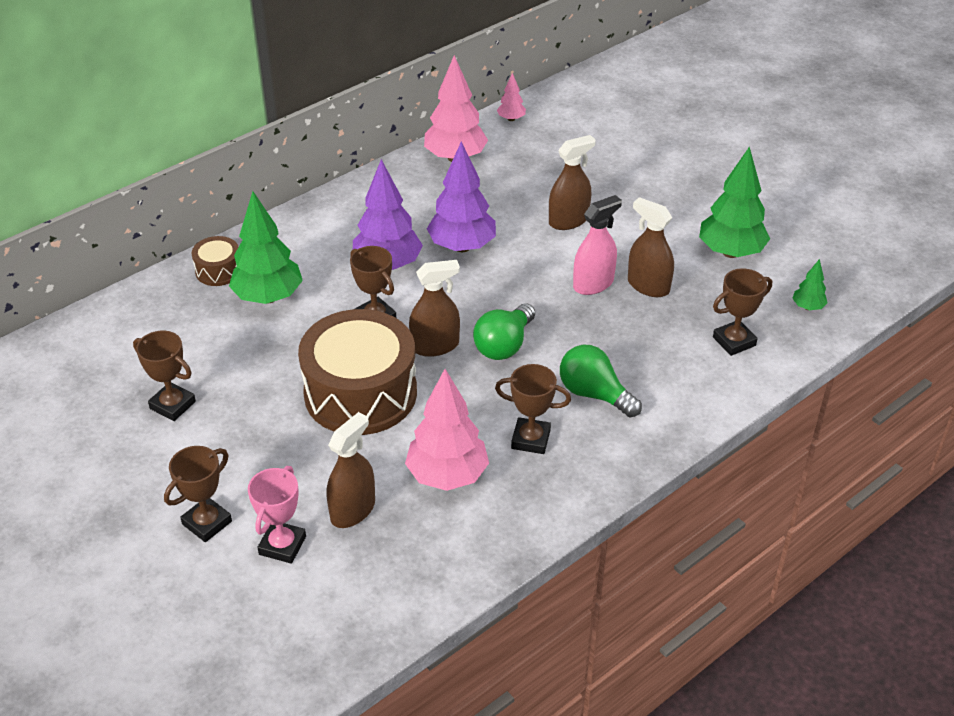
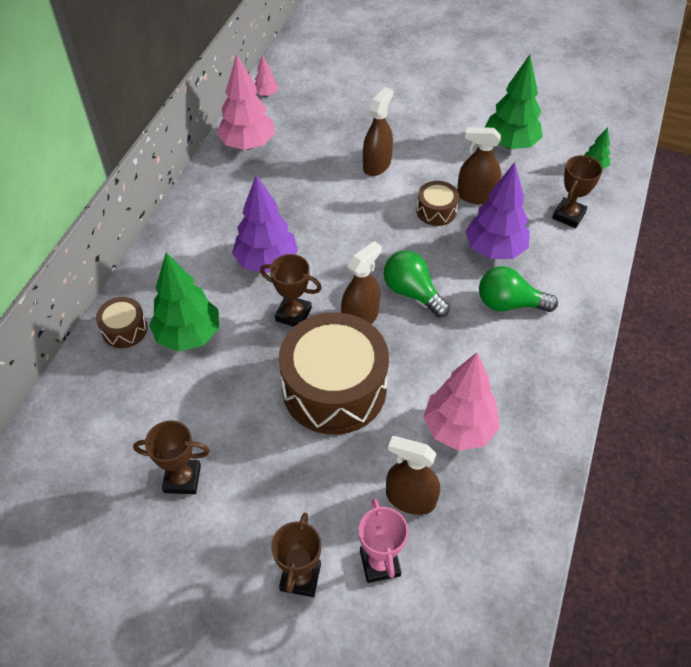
camera: 30 degrees left, 10 degrees up
(353, 510) = (410, 499): brown spray bottle -> brown spray bottle turned 75 degrees counterclockwise
(462, 246) = (313, 220): purple tree -> purple tree (494, 250)
(504, 345) = (412, 292): green light bulb -> green light bulb turned 135 degrees clockwise
(530, 439) = (494, 365): brown trophy -> none
(593, 284) = (436, 211): pink spray bottle -> brown drum

